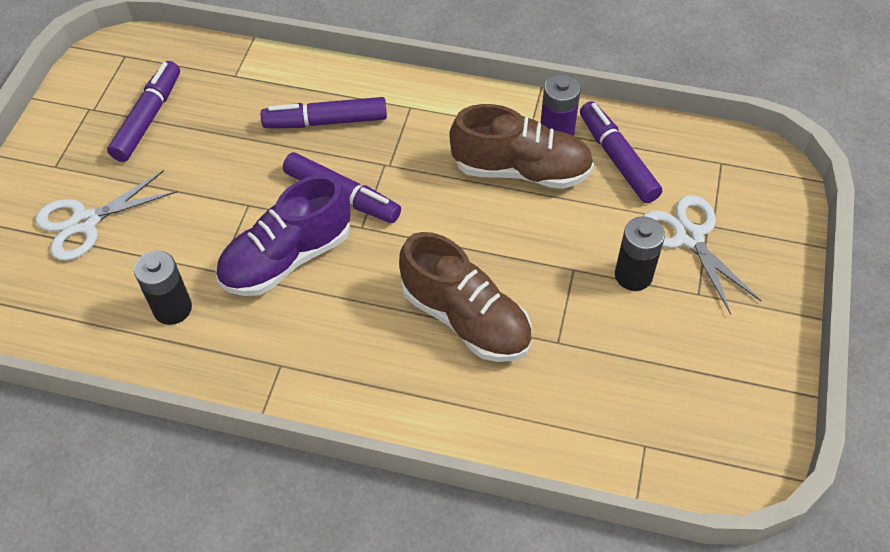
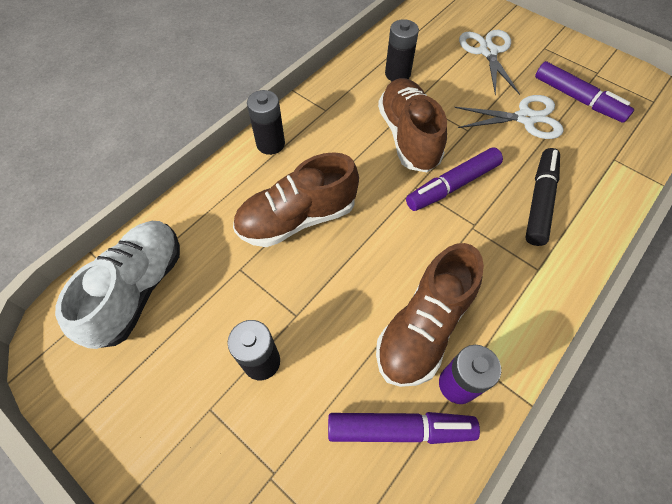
camera: 115 degrees right, 5 degrees up
(287, 258) = (408, 136): purple shoe -> brown shoe
(325, 121) = (539, 201): purple marker -> black marker
(371, 400) = (270, 144): none -> black battery
(641, 425) = (138, 289): none -> white shoe
(689, 237) = (271, 442): white scissors -> white scissors (526, 118)

